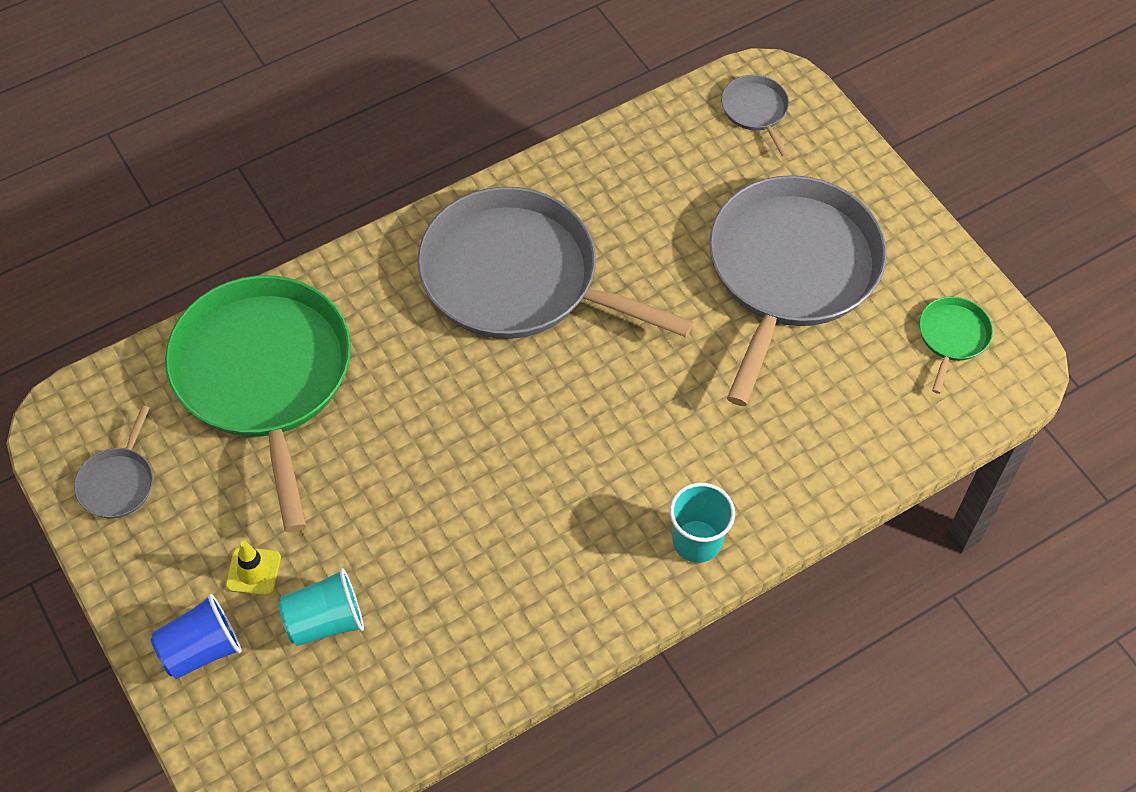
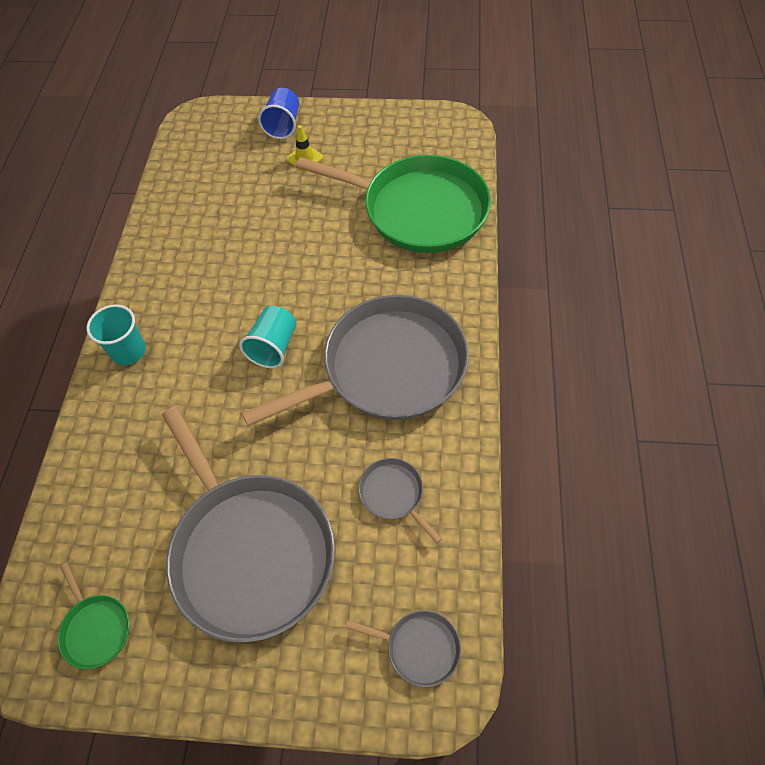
camera: 130 degrees right, 0 degrees up
(118, 482) = (402, 130): grey pan -> grey pan (393, 494)
(325, 621) = (252, 172): turquoise cup -> turquoise cup (273, 347)

